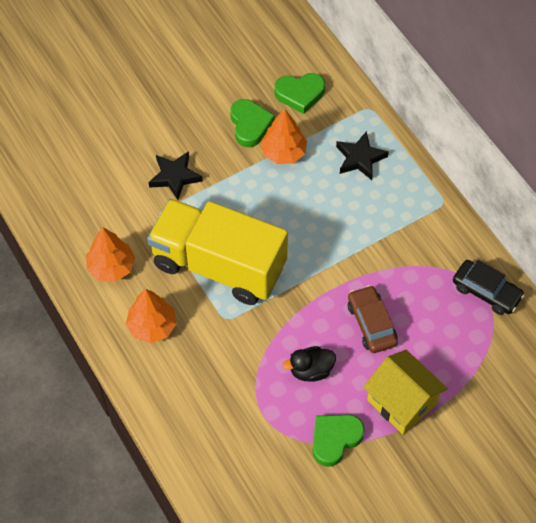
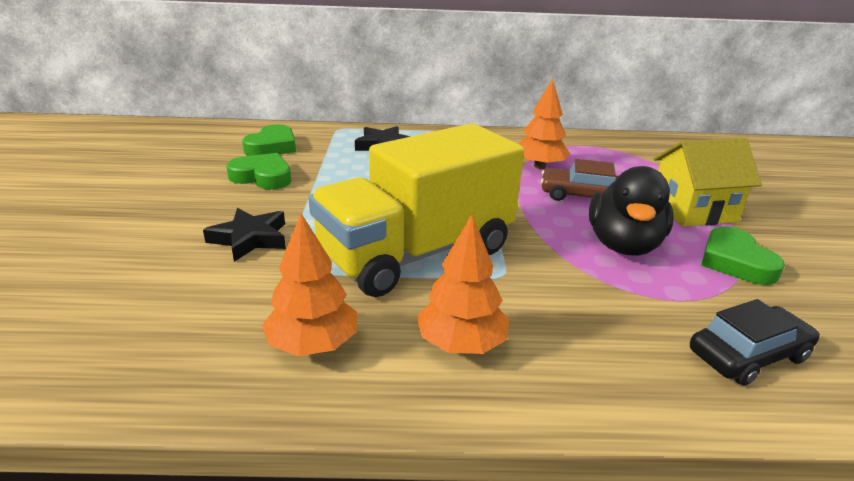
camera: 60 degrees left, 30 degrees down
(283, 152) = (323, 172): orange tree -> orange tree (540, 166)
(310, 370) = (623, 245): black duck -> black duck, size x1.64
(486, 292) = (583, 144): black car -> black car (748, 355)

